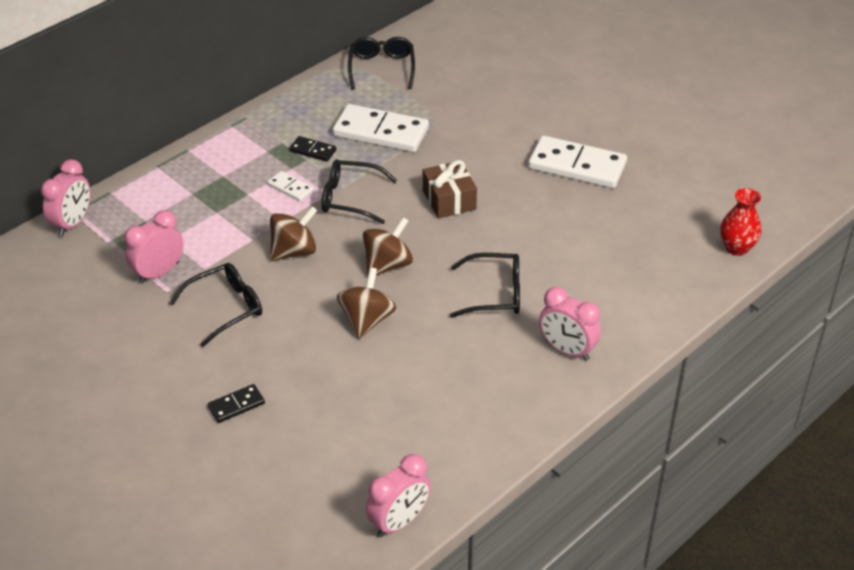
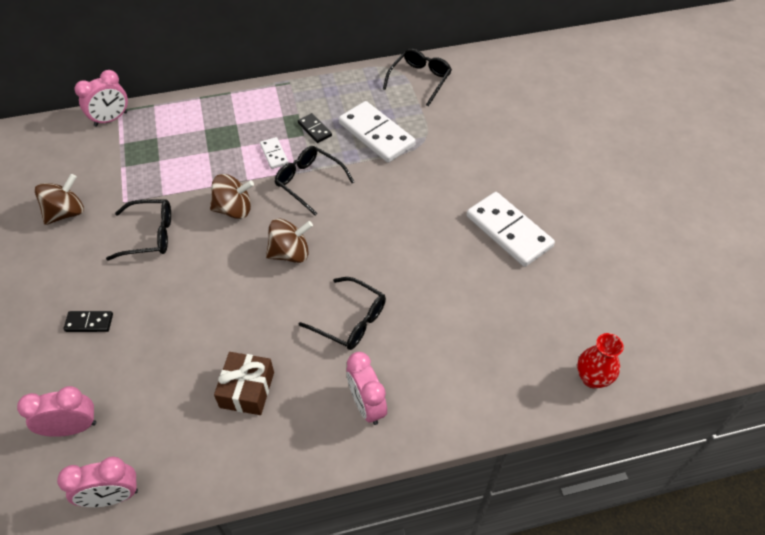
camera: 30 degrees right, 10 degrees up
(159, 272) = (131, 184): pink clock -> pink clock (72, 427)
(367, 320) = (236, 295): brown spinning top -> brown spinning top (66, 213)
(449, 200) = (381, 217): brown gift -> brown gift (247, 390)

